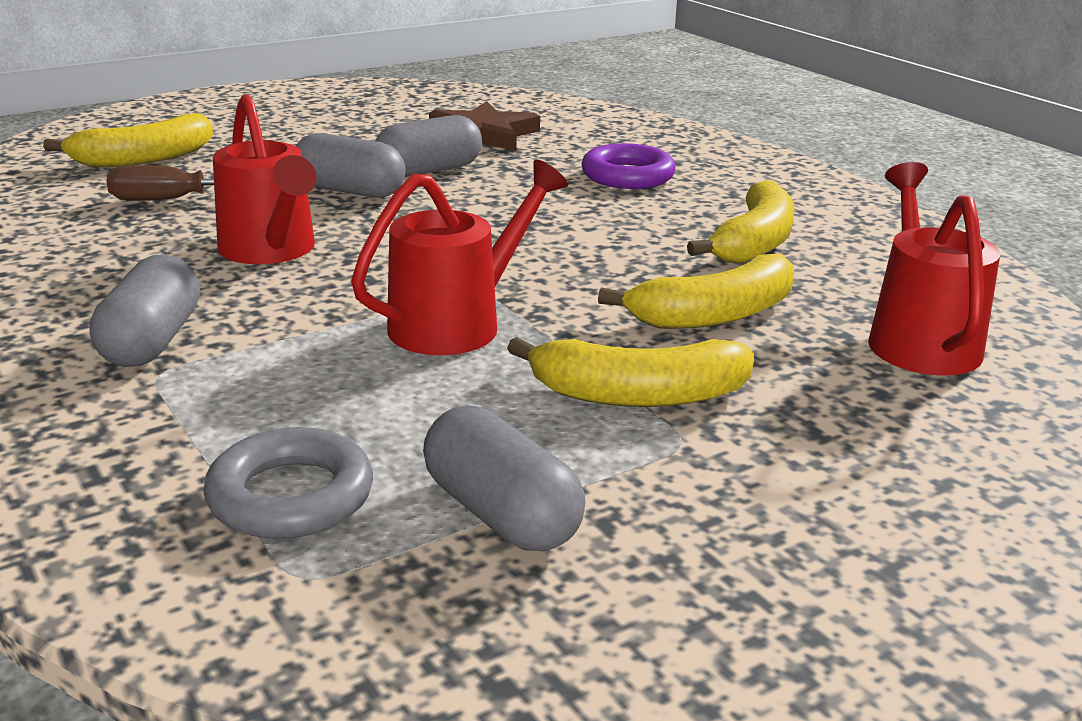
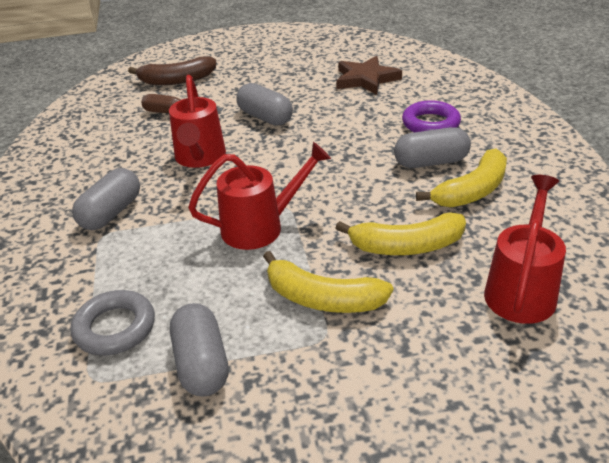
camera: 25 degrees right, 10 degrees up
(144, 158) = (177, 80): yellow banana -> brown banana
(429, 170) = (317, 106): grey capsule -> grey capsule (431, 162)

